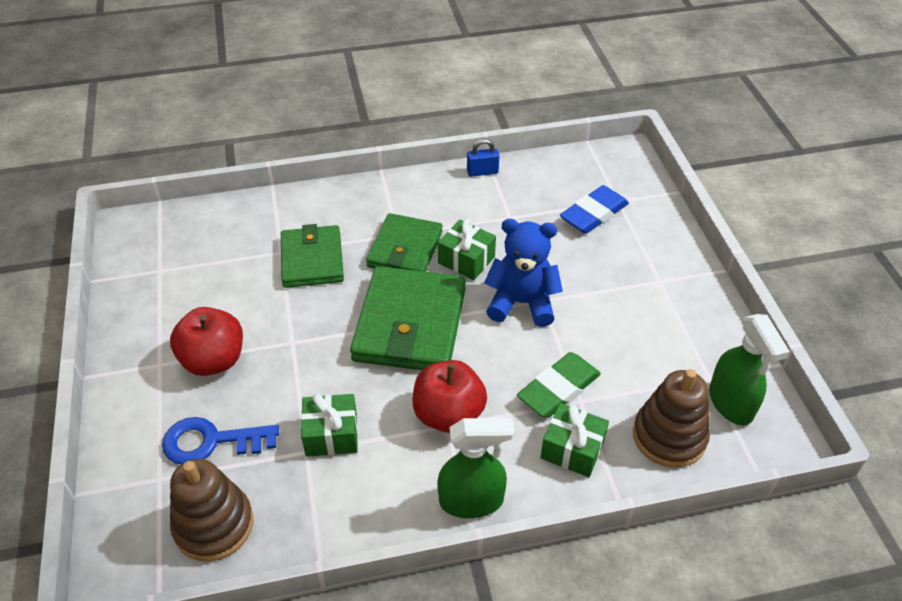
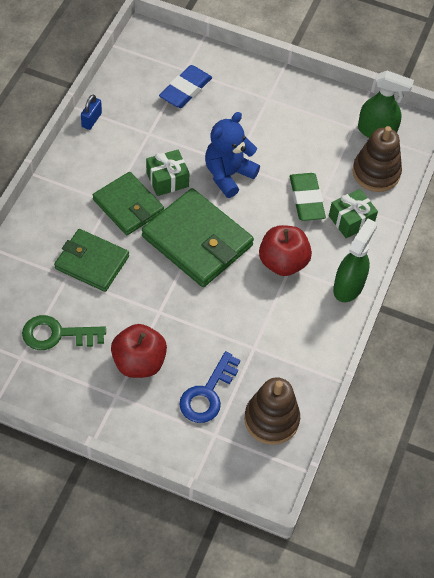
camera: 60 degrees left, 10 degrees up
(204, 280) = (56, 334): none -> green key
(331, 435) = (251, 328): green gift -> none
(593, 214) = (185, 90): blue eraser -> blue eraser turned 45 degrees clockwise

